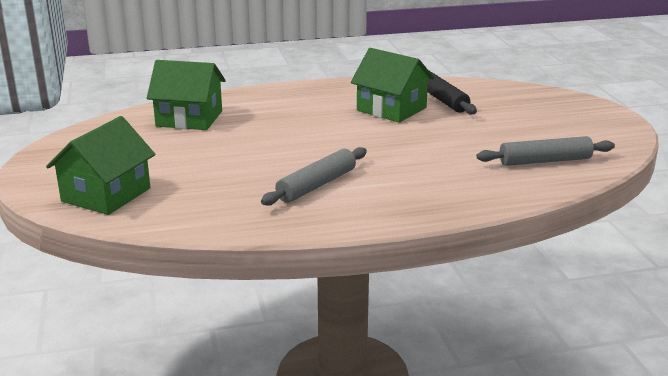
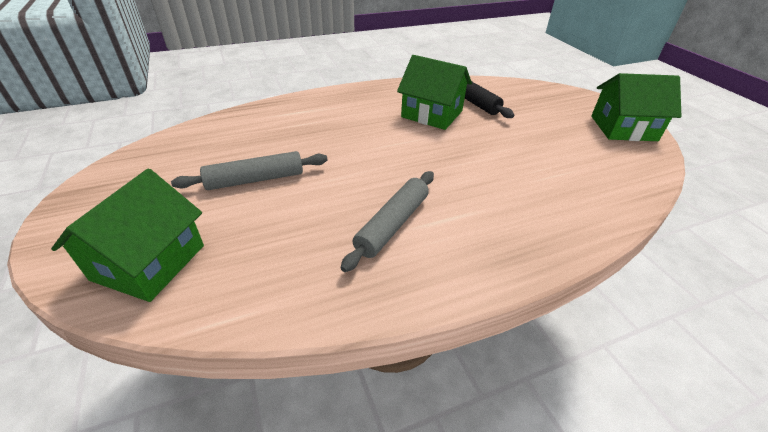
camera: 10 degrees left, 15 degrees up
(189, 118) = (241, 136): green house -> green house (623, 128)
(545, 161) = (599, 171): grey rolling pin -> grey rolling pin (255, 179)

